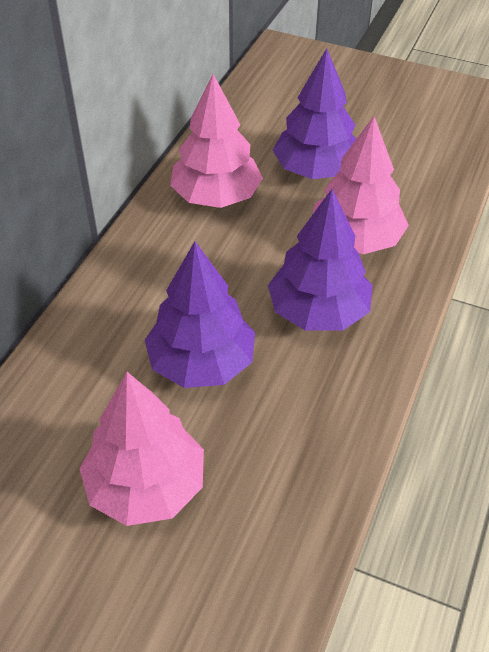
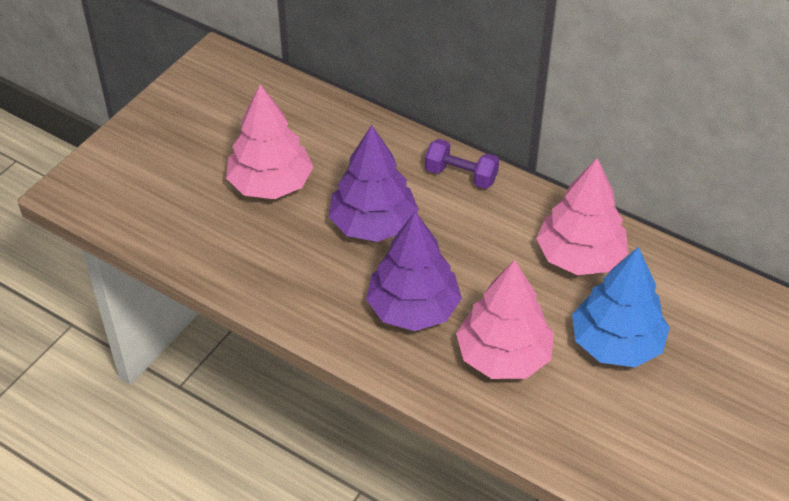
camera: 100 degrees right, 0 degrees up
(111, 293) = (461, 175): none -> purple dumbbell
(315, 170) = (616, 343): purple tree -> blue tree

